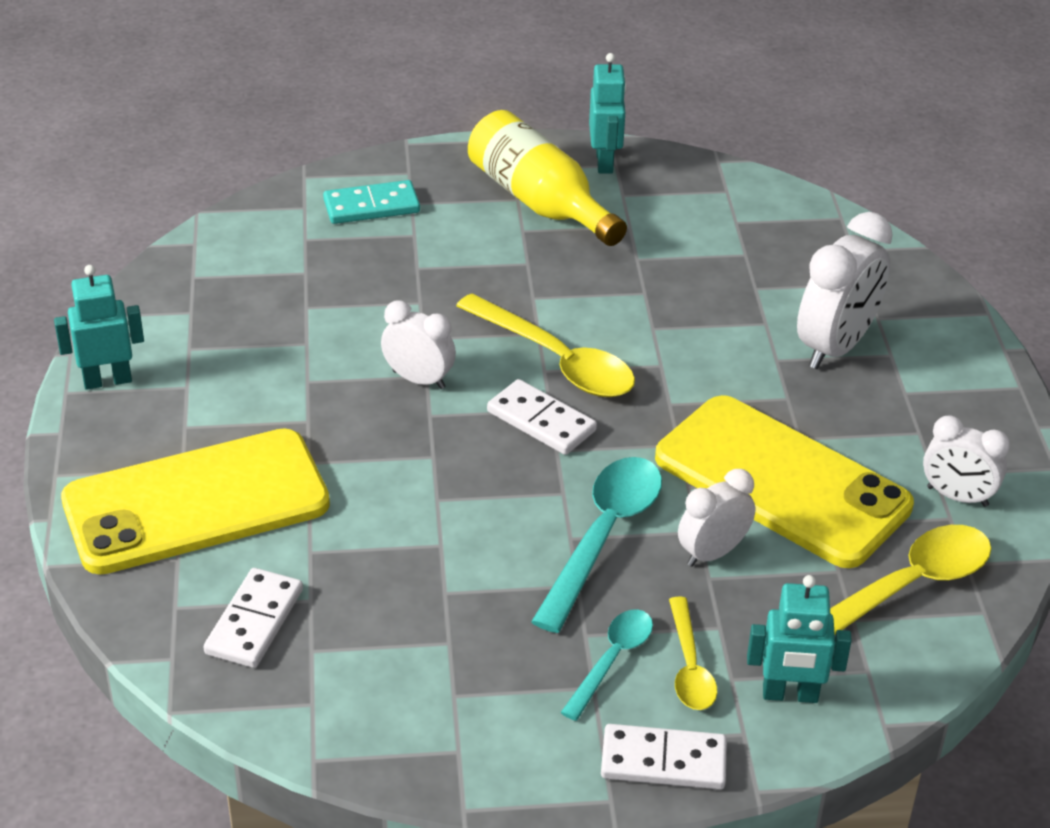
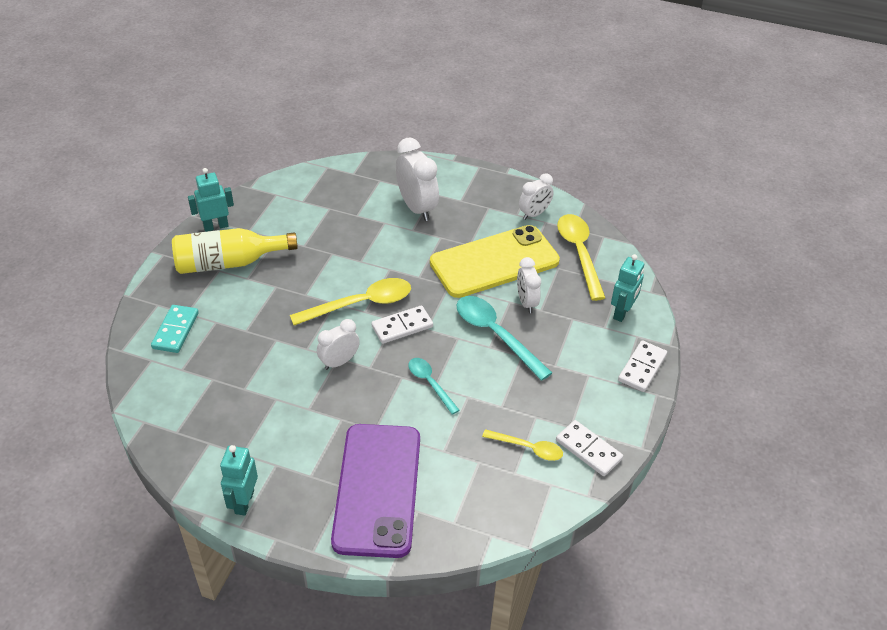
camera: 65 degrees left, 5 degrees up
(196, 502) = (377, 489): yellow phone -> purple phone
(254, 622) = (483, 490): white domino -> white domino (588, 450)
(605, 162) = (216, 226): turquoise robot -> turquoise robot turned 45 degrees counterclockwise
(612, 660) = (575, 362): turquoise spoon -> turquoise spoon (430, 383)
(689, 666) = (591, 338): yellow spoon -> yellow spoon (528, 448)

